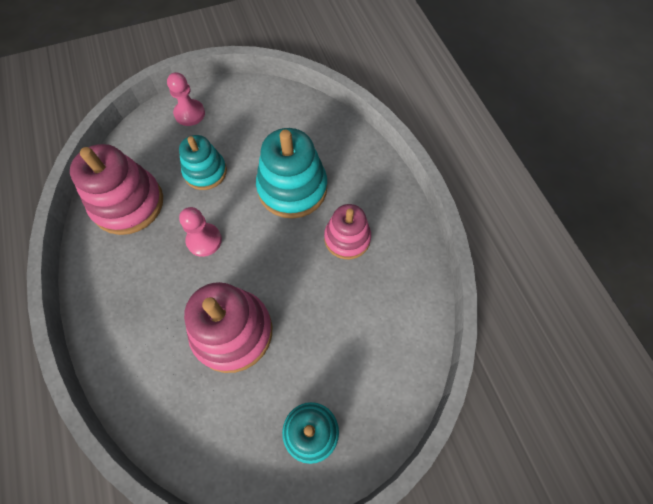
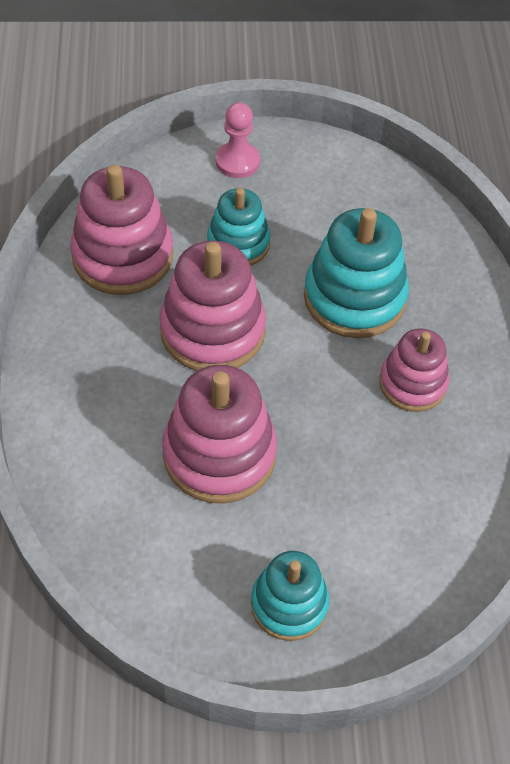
camera: 15 degrees right, 10 degrees down
(204, 240) = (212, 331): pink pawn -> pink stacking toy

